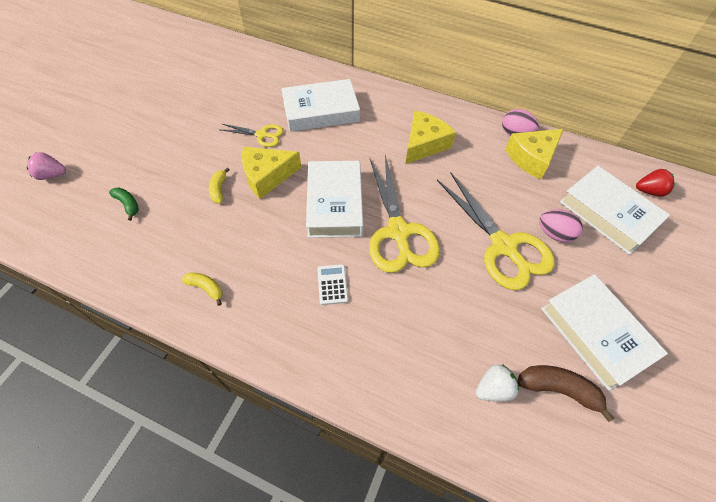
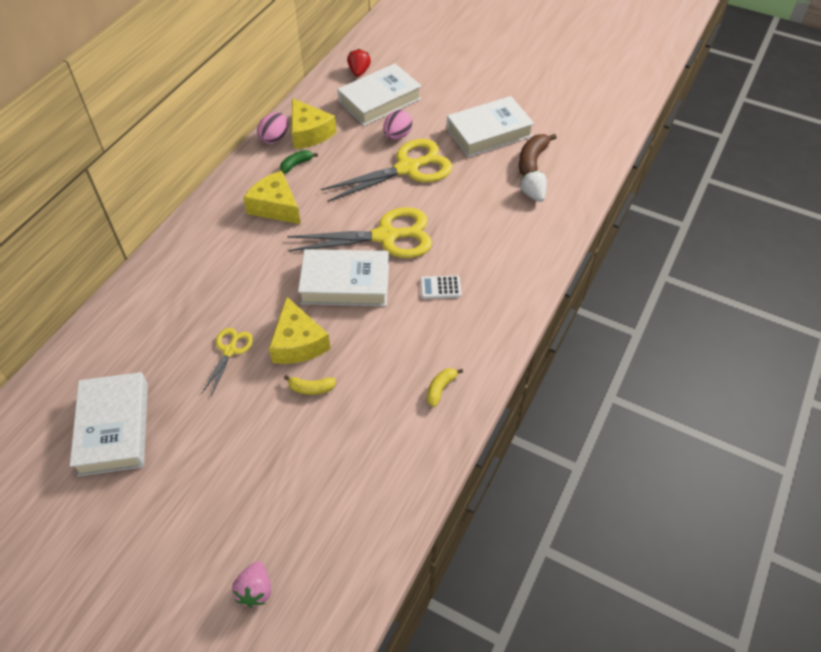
camera: 85 degrees left, 5 degrees down
(128, 204) = (321, 482): green banana -> green banana (296, 164)
(321, 111) = (202, 292): white book -> white book (114, 428)

